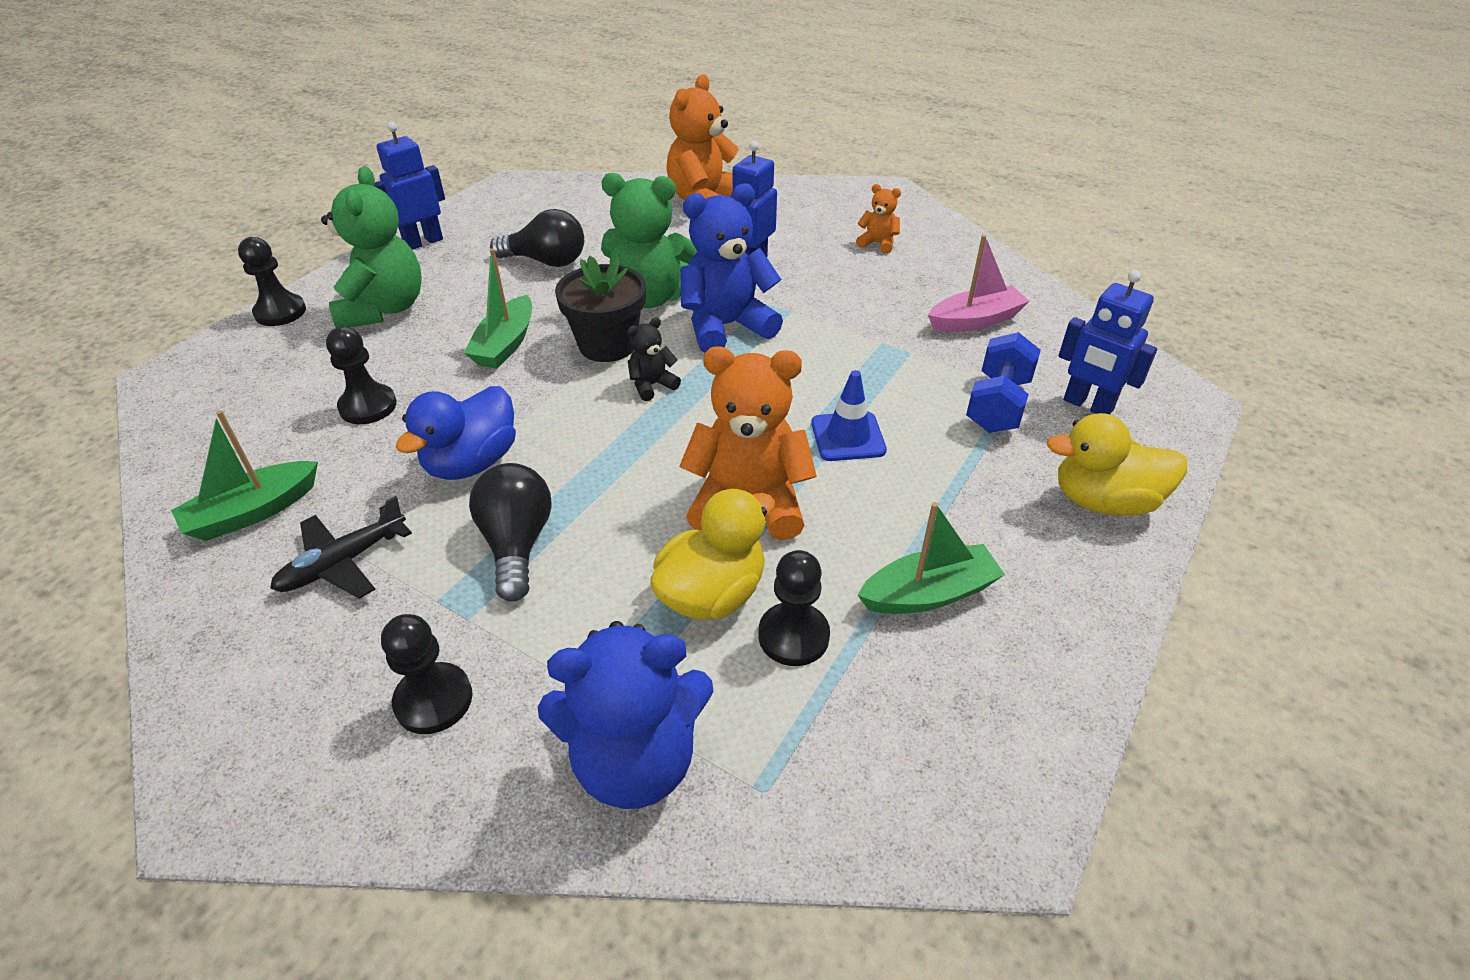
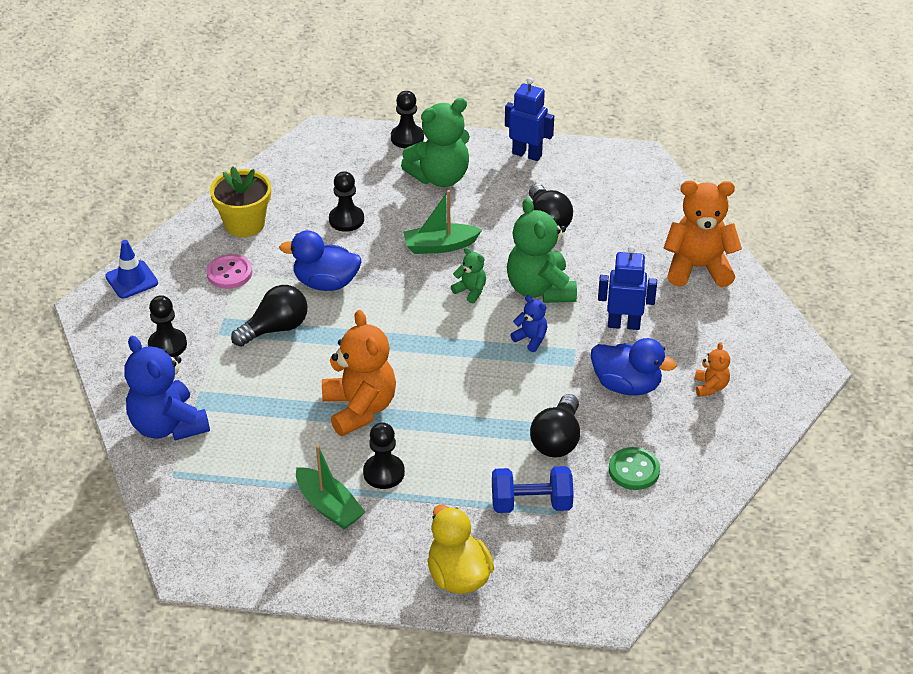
camera: 65 degrees right, 0 degrees up
(253, 512) = (244, 224): green boat -> yellow flower pot
(343, 563) = (229, 273): black plane -> pink button
(607, 345) = (470, 291): black flower pot -> green teddy bear
(652, 385) = (442, 328): black teddy bear -> none
(712, 594) = (281, 417): yellow duck -> none
(726, 326) = (531, 339): blue teddy bear -> blue teddy bear, size x0.47
(793, 636) = (269, 458): black pawn -> black pawn (384, 473)
(844, 288) = (626, 385): none -> blue duck
(848, 437) = (447, 435): blue traffic cone -> blue traffic cone (131, 280)
(902, 356) = (557, 440): none -> black light bulb
(975, 320) = (634, 470): pink boat -> green button
(1087, 405) = (562, 553): blue robot -> none

